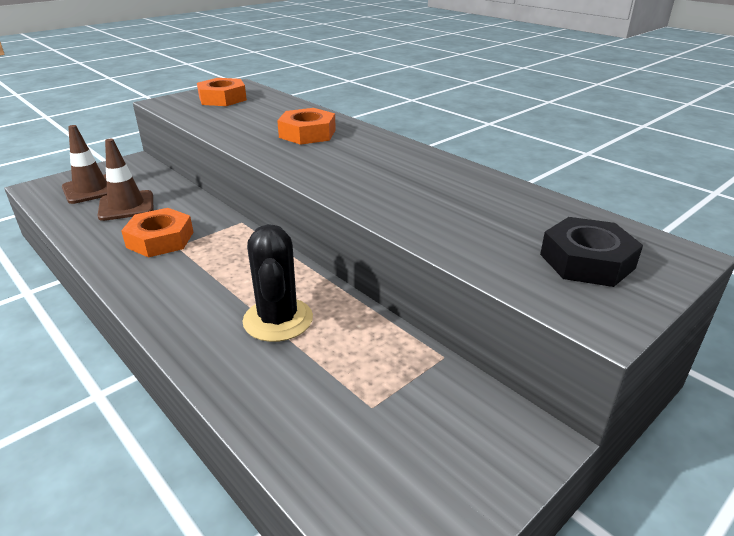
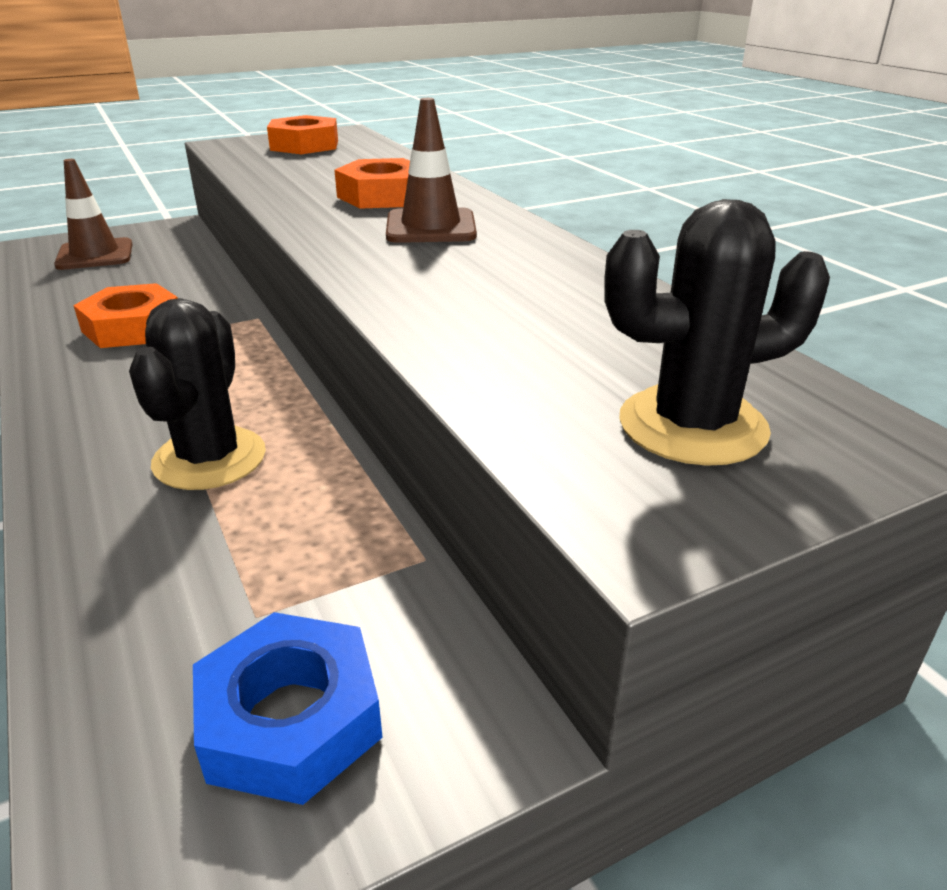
camera: 15 degrees right, 0 degrees up
(126, 206) = (123, 280): brown traffic cone -> brown traffic cone (431, 227)
(430, 457) = (291, 719): none -> blue nut
(587, 261) = (692, 426): black nut -> black cactus

